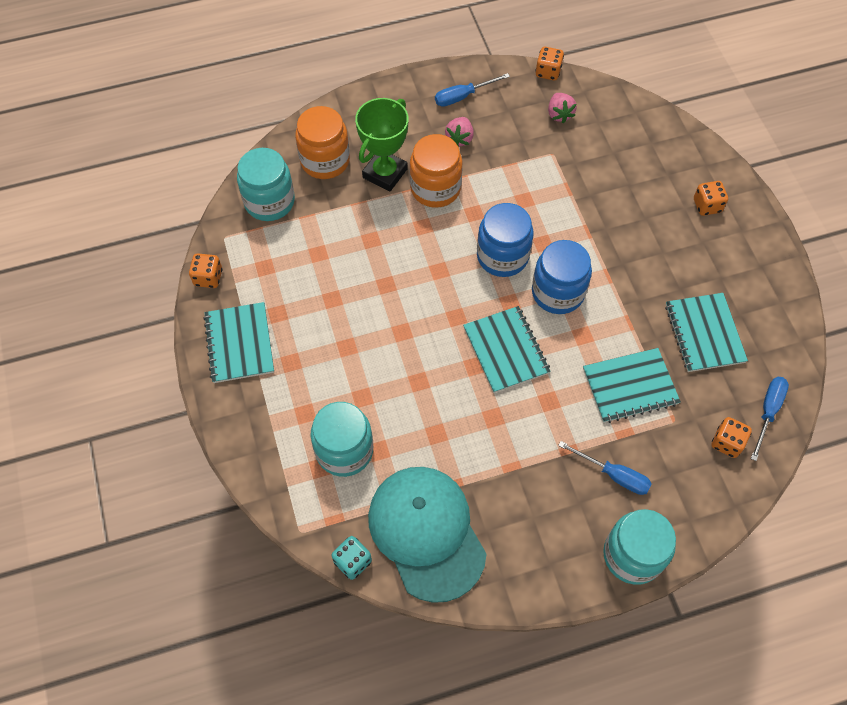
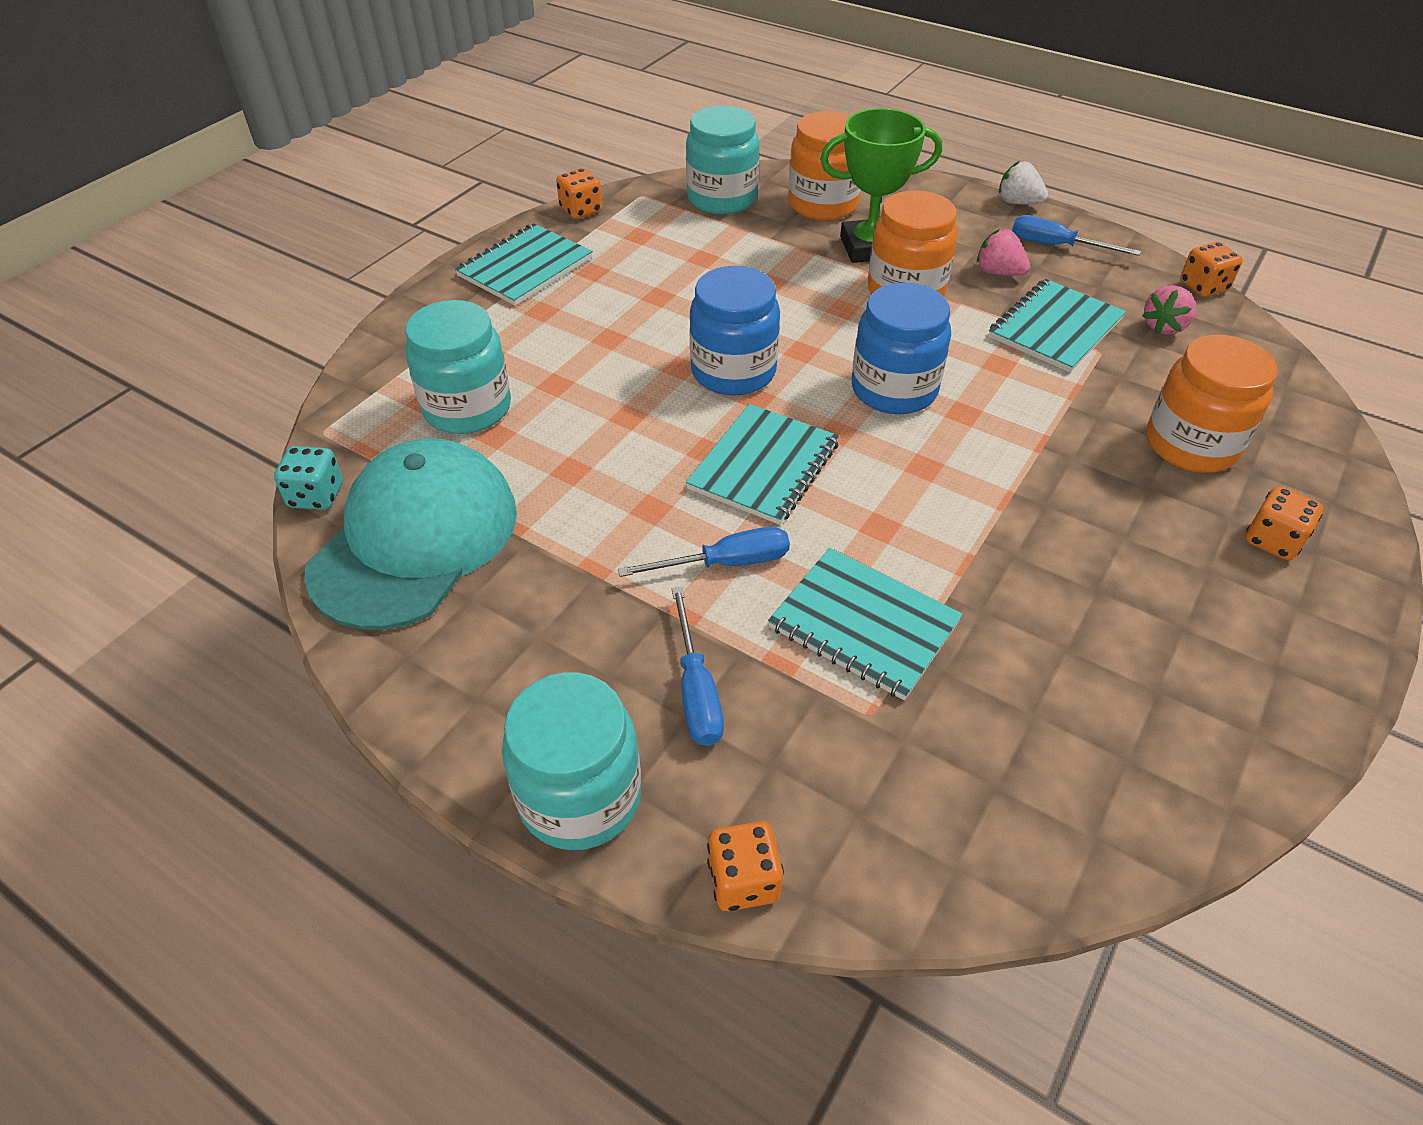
camera: 50 degrees right, 15 degrees down
(412, 78) = (1018, 202): none -> white strawberry
(459, 138) = (998, 272): pink strawberry -> pink strawberry turned 60 degrees clockwise
(557, 292) = (911, 466): blue jar -> blue jar (733, 371)
(636, 179) = (1191, 445): none -> orange jar
(704, 333) = (1063, 663): turquoise notebook -> turquoise notebook (1055, 328)
(727, 443) = (911, 811): orange dice -> orange dice (743, 880)
(768, 412) = (1037, 840): blue screwdriver -> blue screwdriver (725, 563)

